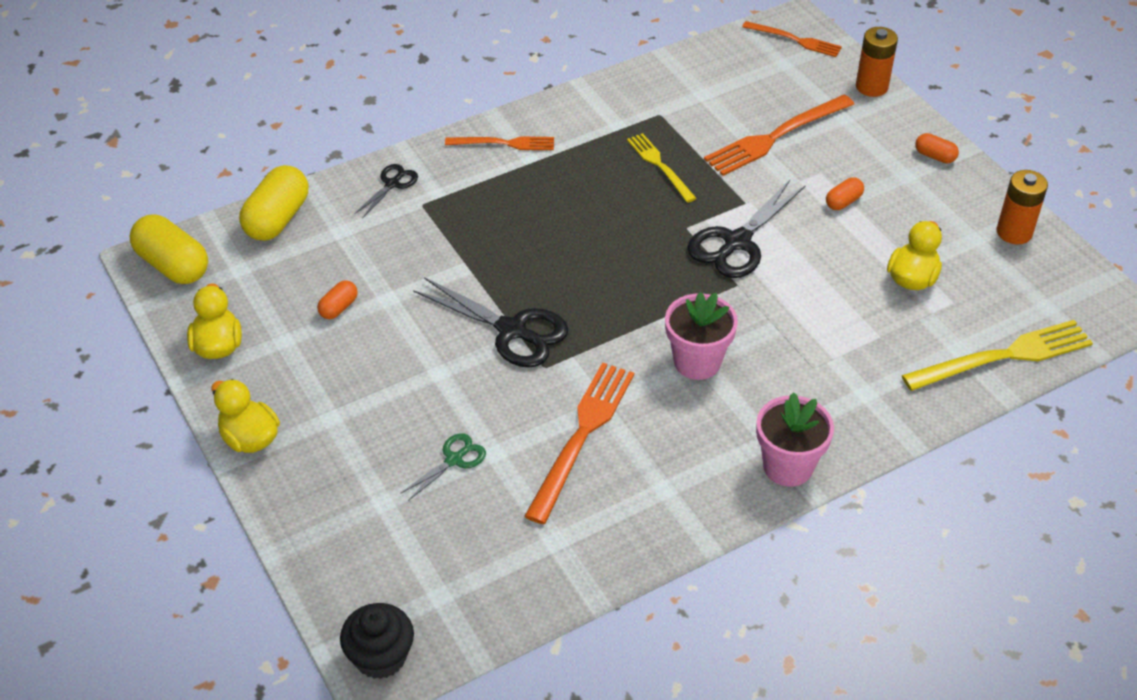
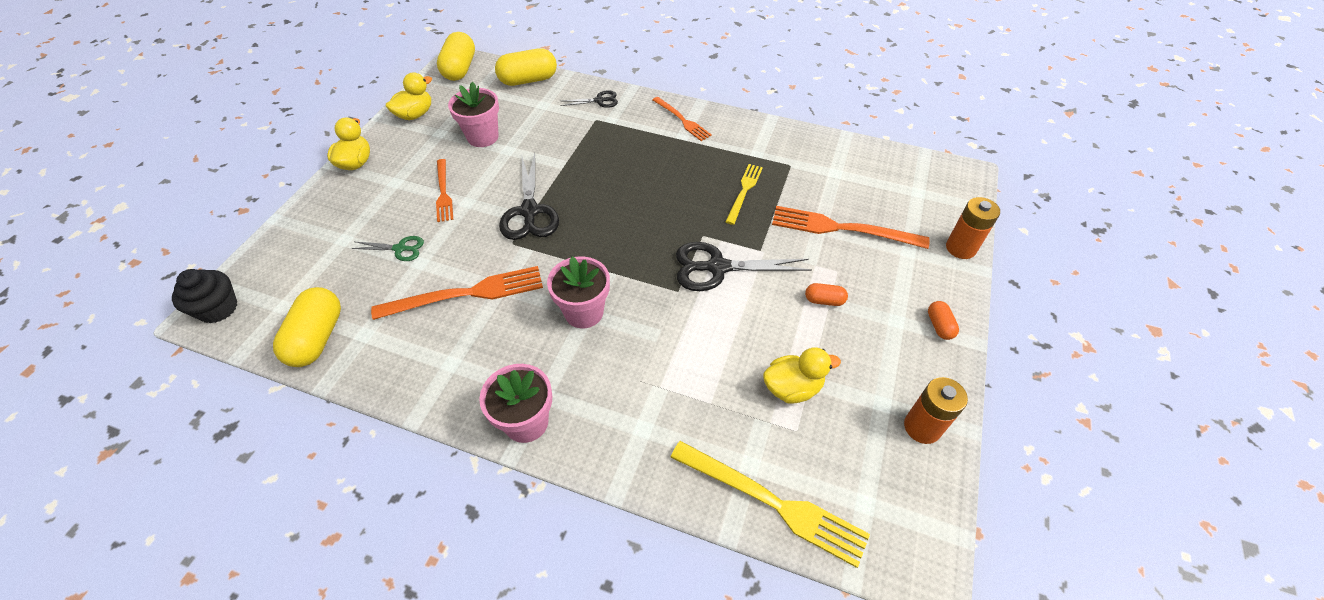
camera: 50 degrees right, 5 degrees up
(338, 308) = (483, 137): orange capsule -> pink flower pot
(521, 582) = (317, 338): none -> yellow capsule
(794, 40) = (948, 184): orange fork -> orange fork (443, 192)

